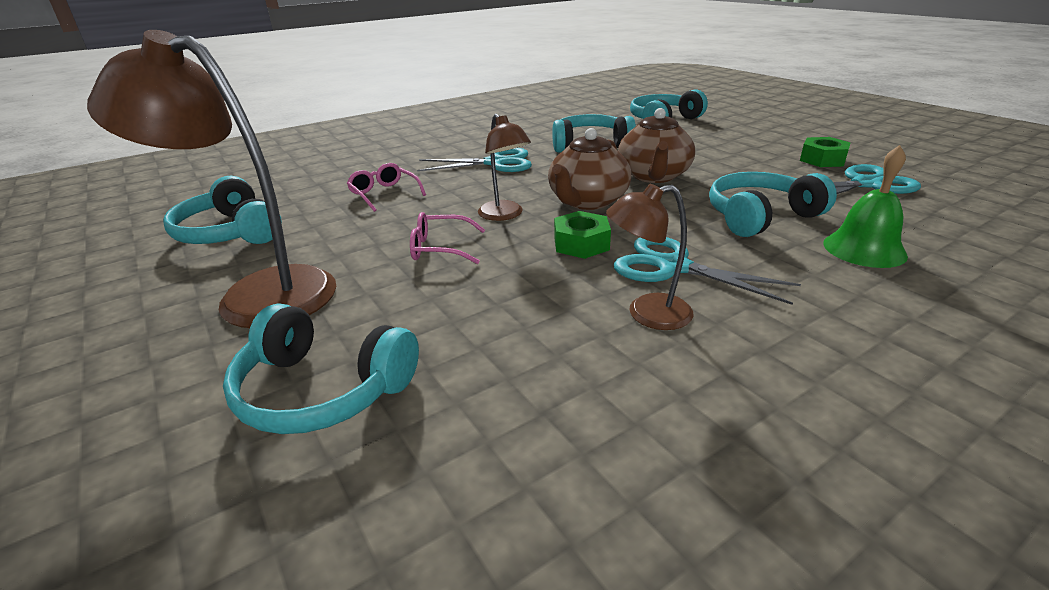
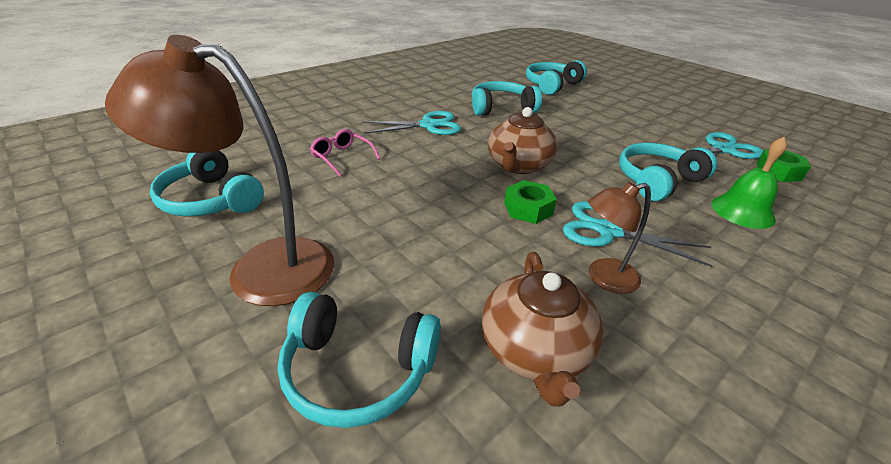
camera: 10 degrees left, 5 degrees up
(440, 248) = (411, 215): pink glasses -> none
(504, 215) = (455, 180): brown lamp -> none
(654, 176) = (563, 140): brown teapot -> brown teapot (535, 351)
(822, 160) = (684, 126): green nut -> green nut (778, 172)

